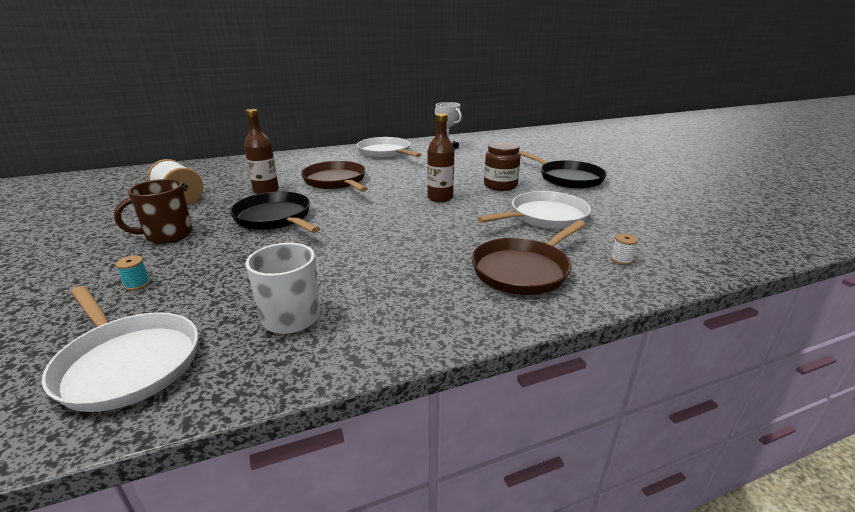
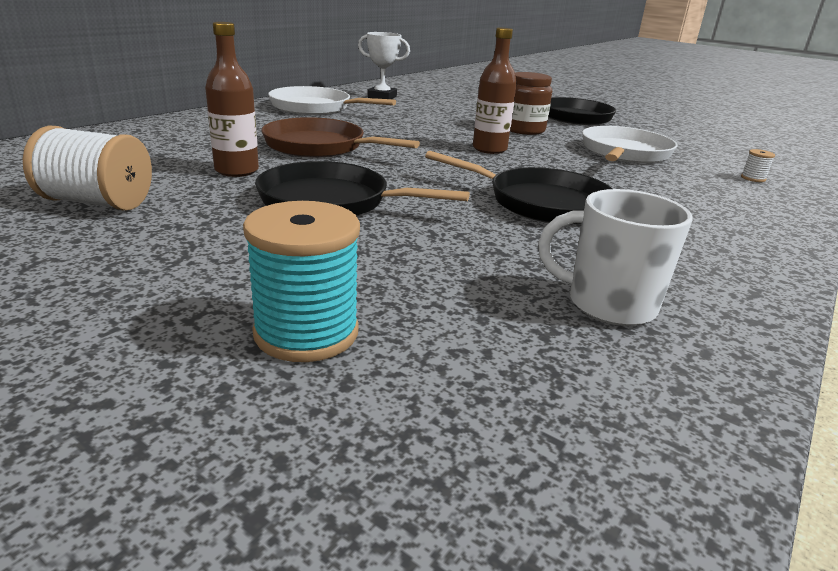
camera: 35 degrees left, 0 degrees up
(128, 363) = (542, 432): white pan -> none
(137, 284) = (306, 332): turquoise spool -> turquoise spool, size x2.30
(168, 235) = (199, 256): brown mug -> none
(392, 243) = (542, 203): none -> black pan
(523, 270) = (707, 202): brown pan -> none

